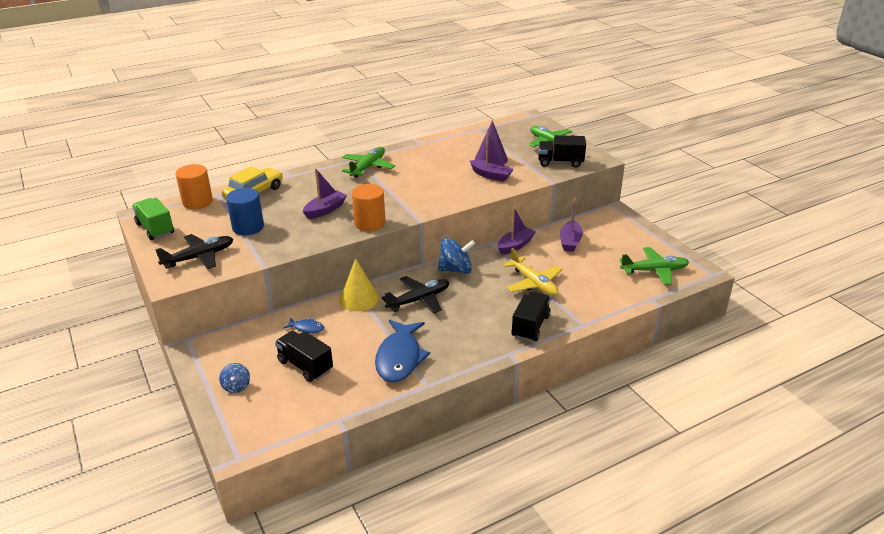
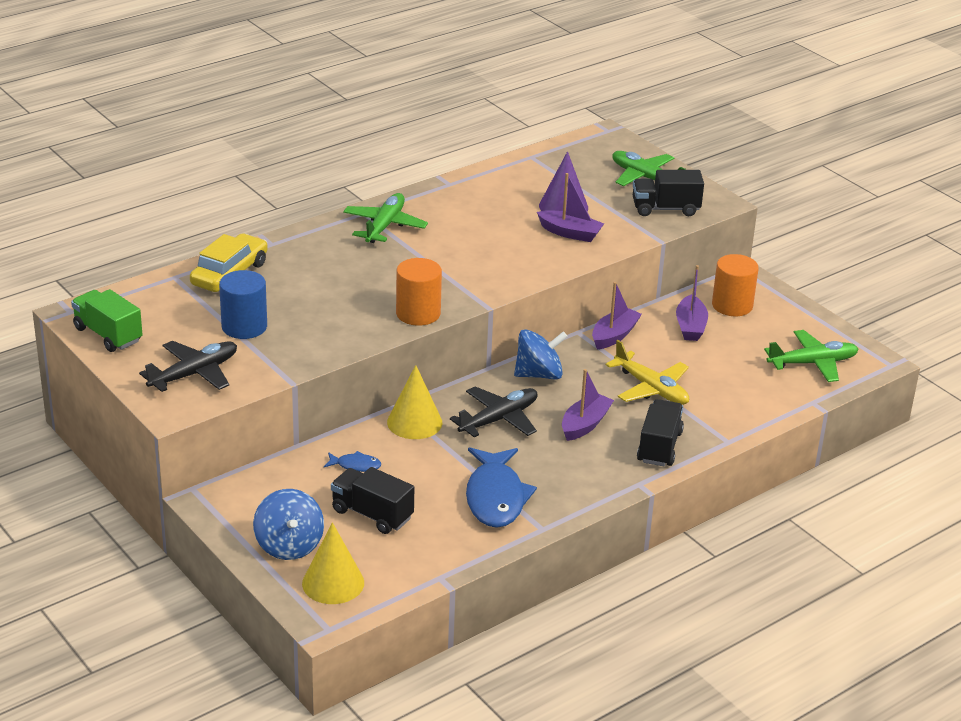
camera: 10 degrees left, 0 degrees up
(197, 202) = (150, 291): orange cylinder -> orange cylinder (732, 305)
(236, 386) = (289, 545): blue spinning top -> blue spinning top, size x1.76
(256, 419) = (333, 583): none -> yellow cone
(325, 210) = (346, 296): purple boat -> purple boat (585, 424)

